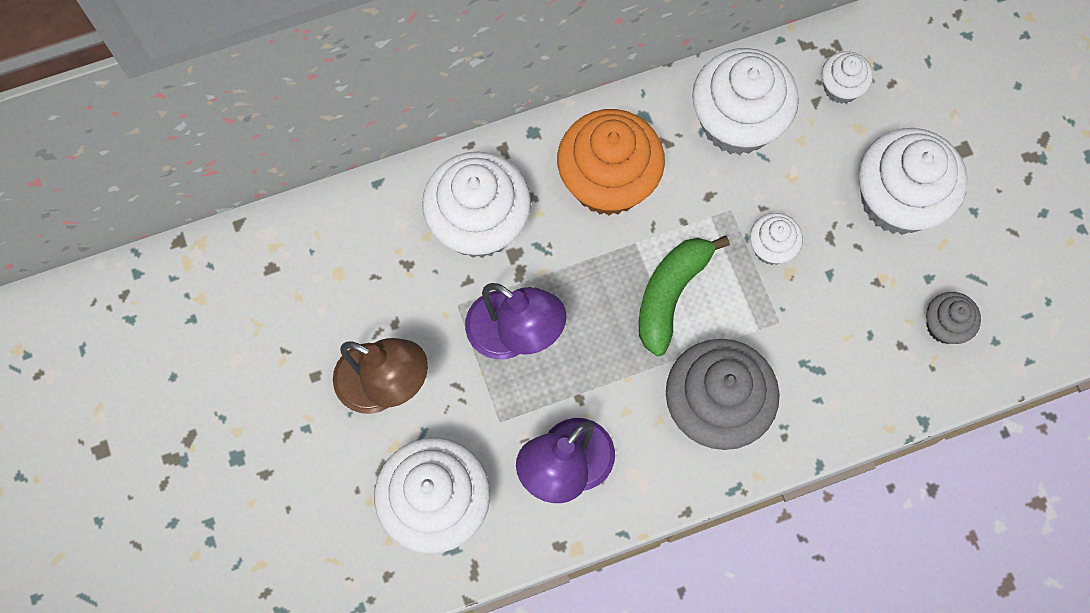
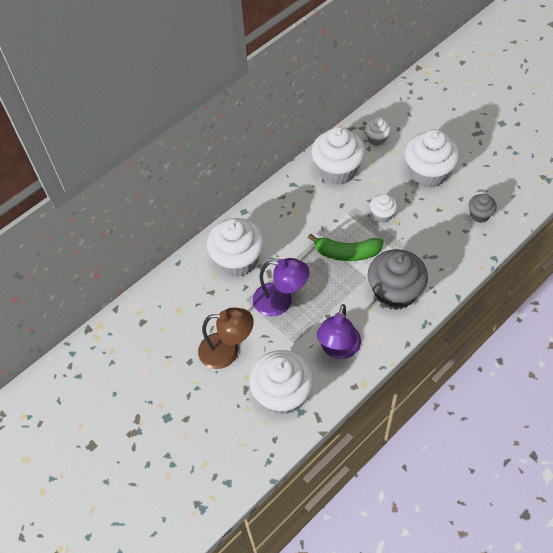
camera: 20 degrees left, 15 degrees down
(608, 182) = (291, 218): orange cupcake -> none
(670, 294) = (346, 253): green banana -> green banana turned 90 degrees counterclockwise

